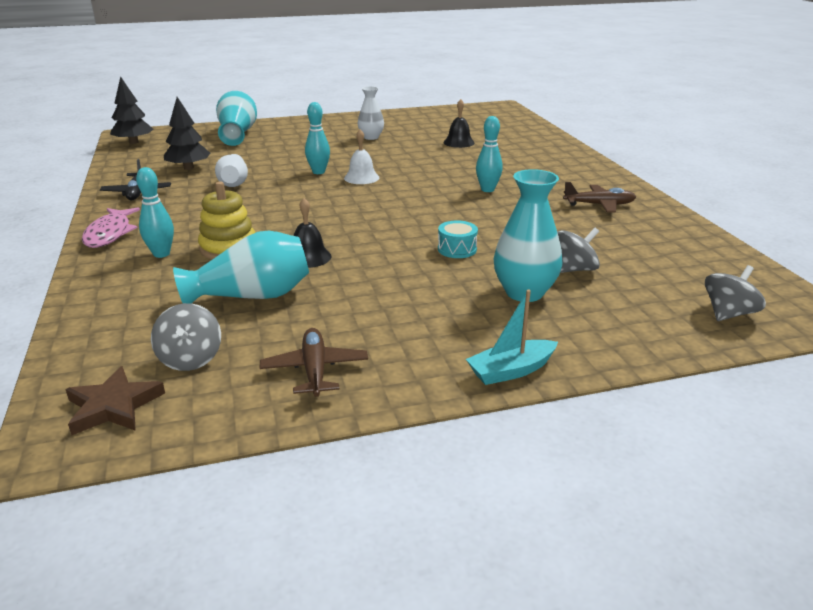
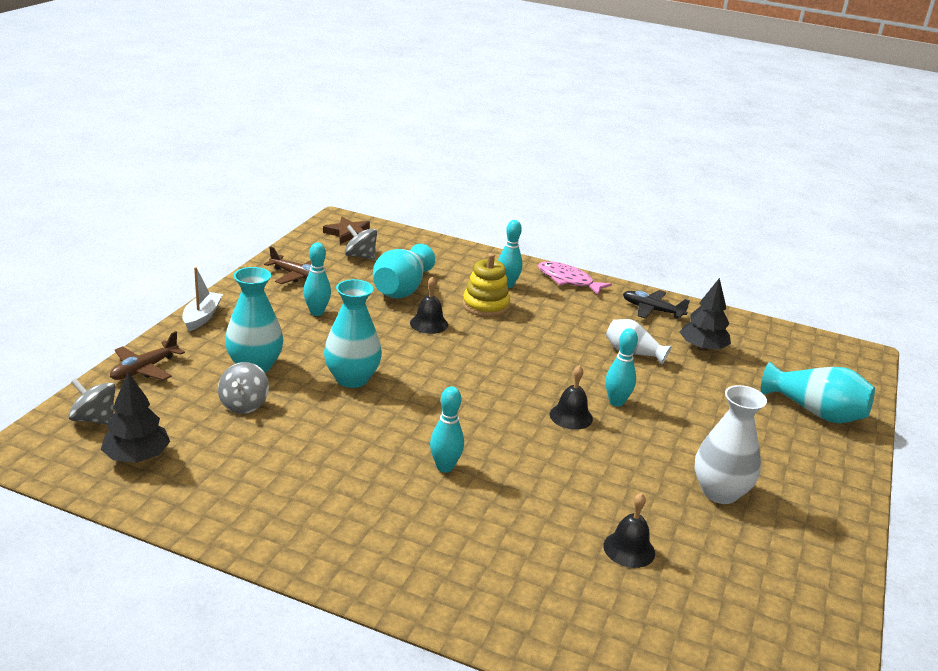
camera: 125 degrees right, 0 degrees up
(134, 142) = (826, 349): black tree -> black tree (137, 457)
(361, 178) = (571, 416): white bell -> black bell
(371, 137) = (719, 492): white vase -> white vase, size x1.53
(380, 314) = (317, 312): none -> turquoise bowling pin
(457, 249) = (352, 379): turquoise drum -> turquoise vase
(511, 371) = (202, 317): turquoise boat -> white boat
(599, 205) = (313, 507): brown plane -> brown plane (144, 369)
(728, 314) = (94, 419): grey spinning top -> grey spinning top turned 120 degrees clockwise

